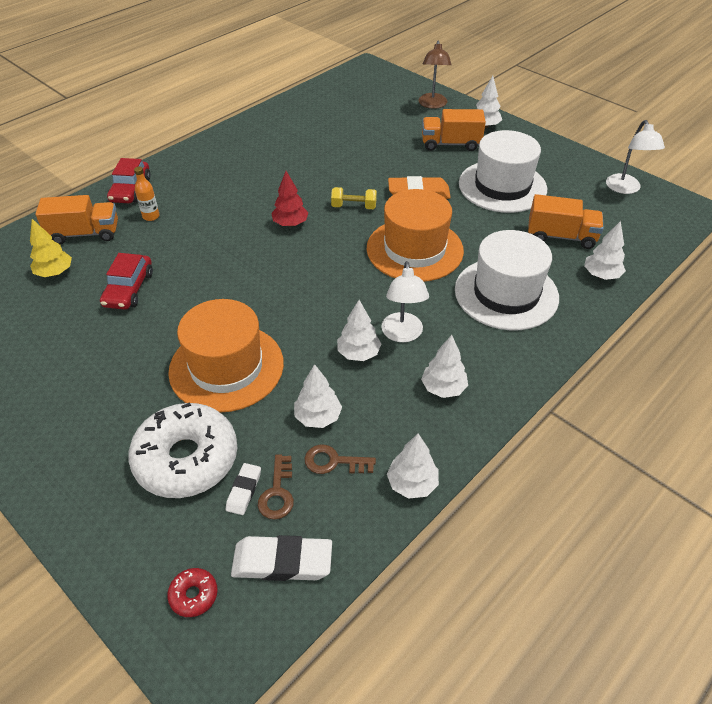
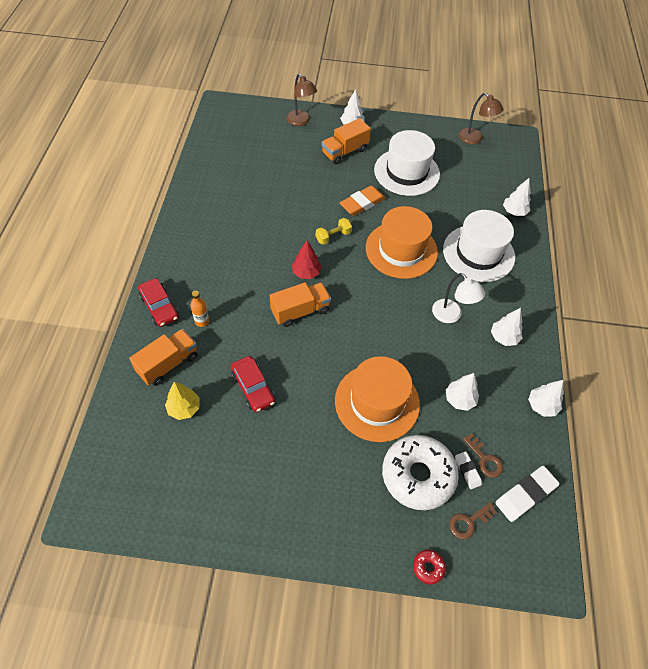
camera: 40 degrees left, 10 degrees up
(194, 595) = (503, 546): red donut -> red donut (428, 567)
(333, 461) = (493, 420): brown key -> brown key (468, 522)
(358, 353) = (440, 343): white tree -> none
(561, 236) = (471, 194): orange truck -> orange truck (300, 311)
(625, 189) = (474, 139): white lamp -> brown lamp

